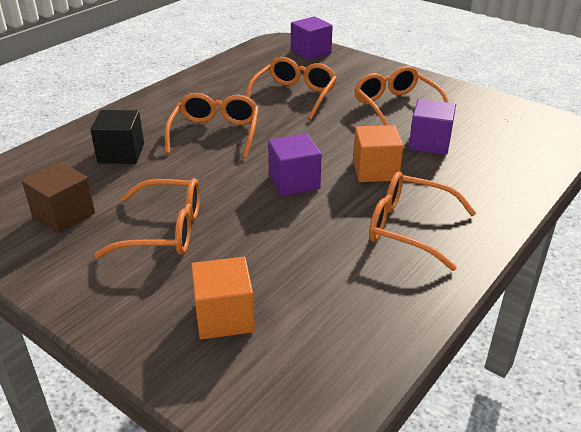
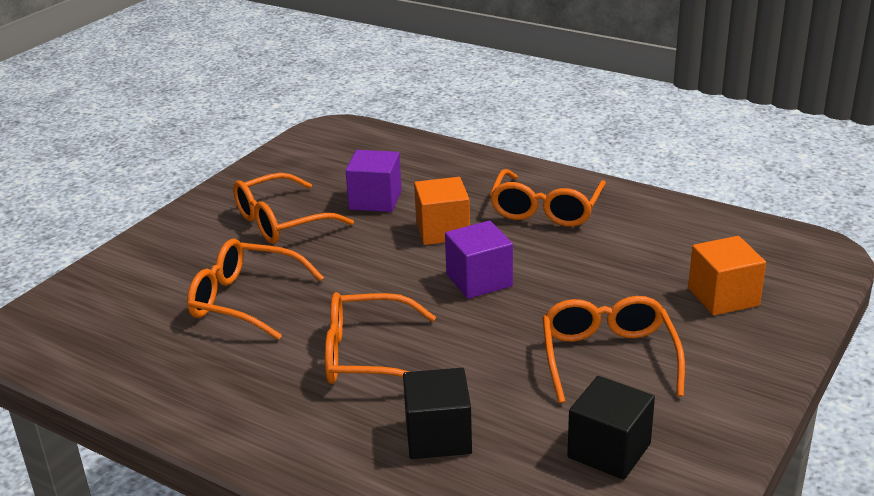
camera: 95 degrees left, 5 degrees down
(64, 215) = (609, 450): brown cube -> black cube
(311, 52) = (79, 299): purple cube -> none

